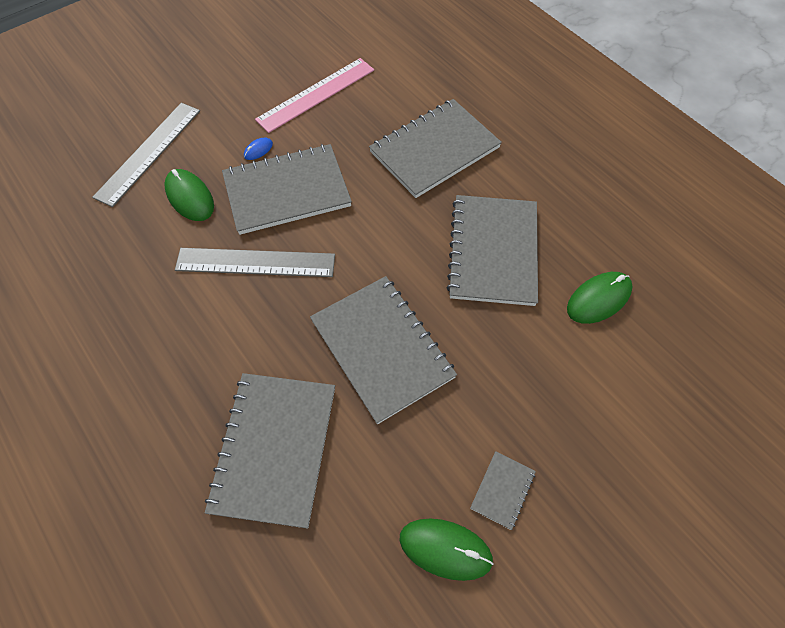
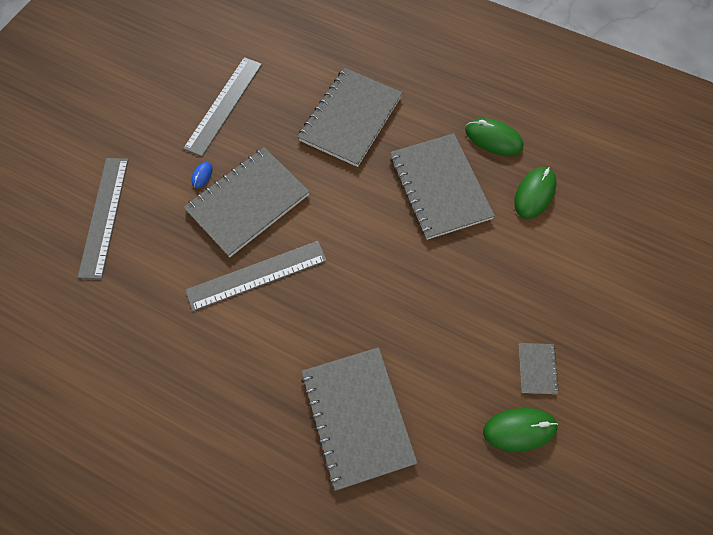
camera: 25 degrees left, 5 degrees up
(190, 197) = (166, 242): green mouse -> green mouse (493, 139)
(316, 94) = (224, 105): pink ruler -> grey ruler
(382, 348) = (396, 302): grey notebook -> none

